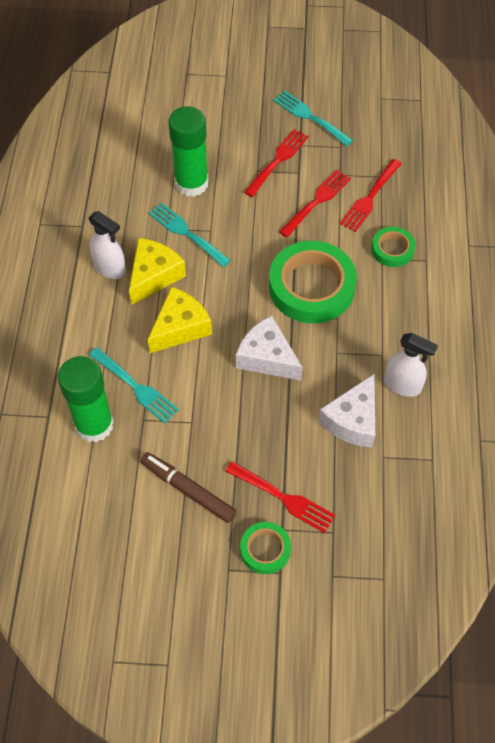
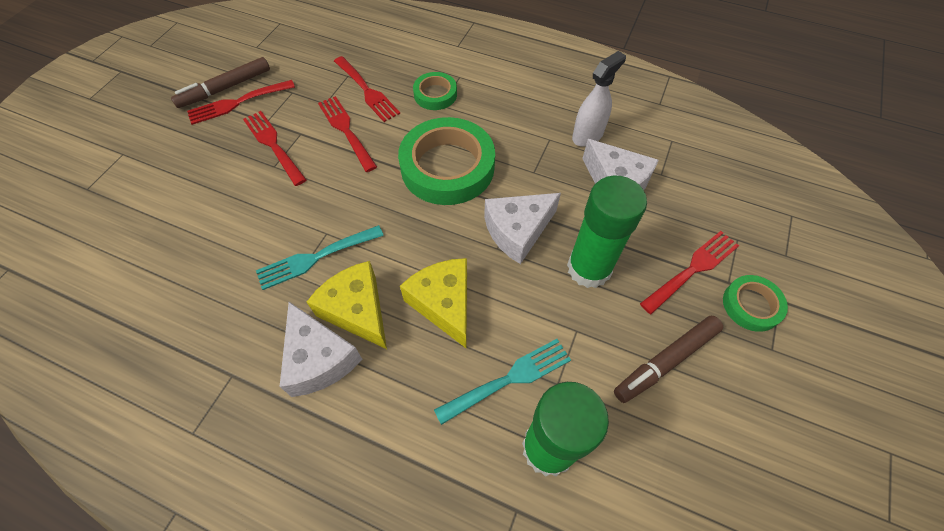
camera: 70 degrees left, 0 degrees up
(110, 268) = (319, 359): white spray bottle -> white cheese
(191, 183) = (248, 231): green glue stick -> green glue stick (589, 268)
(310, 117) = (238, 102): turquoise fork -> red fork
(321, 101) = (225, 88): none -> brown marker

